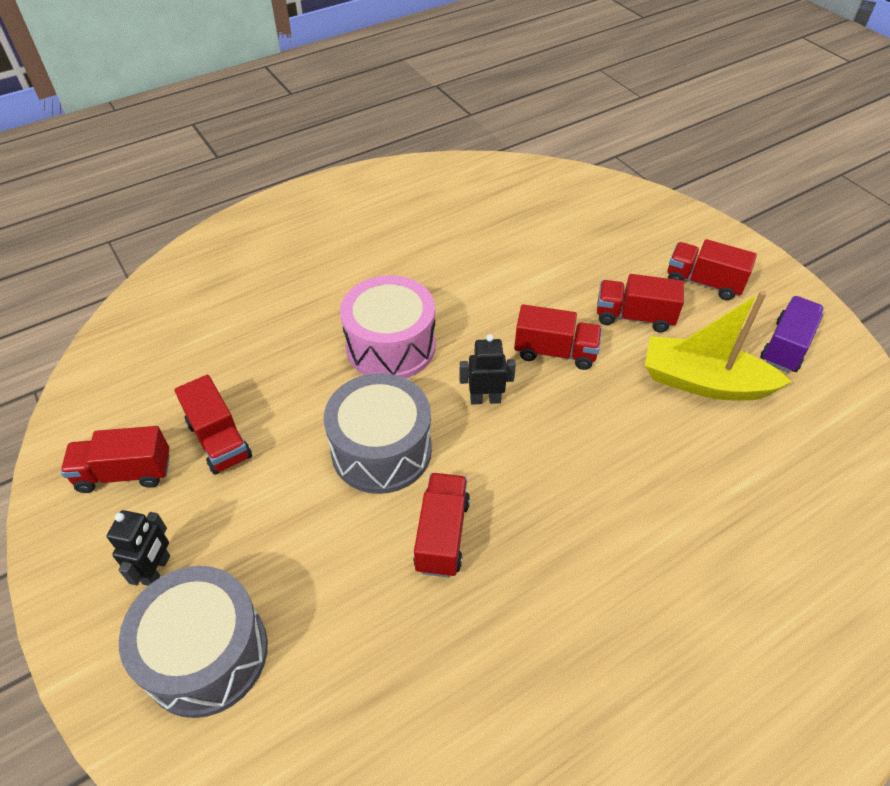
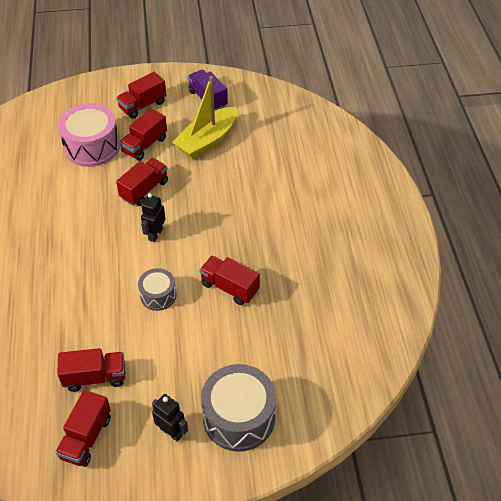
camera: 65 degrees left, 0 degrees up
(381, 450) = (158, 295): grey drum -> grey drum, size x0.56
(391, 346) = (82, 264): pink drum -> pink drum (92, 147)

